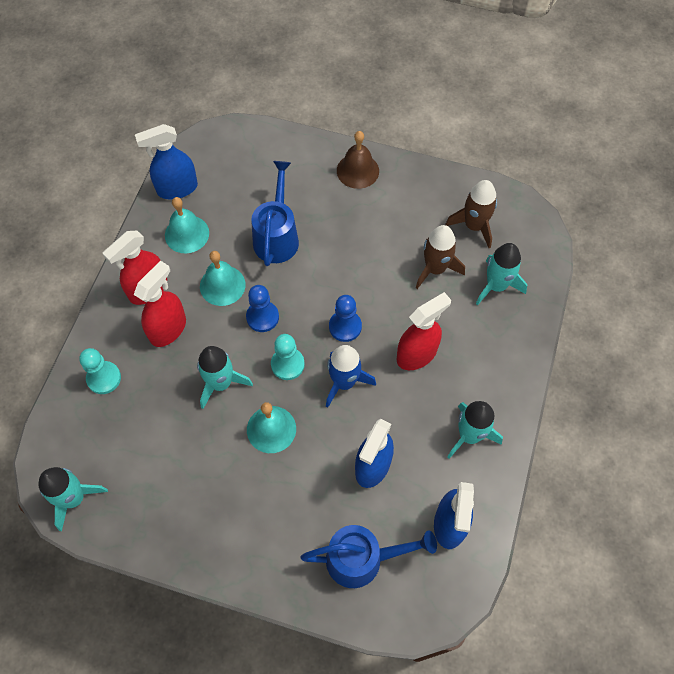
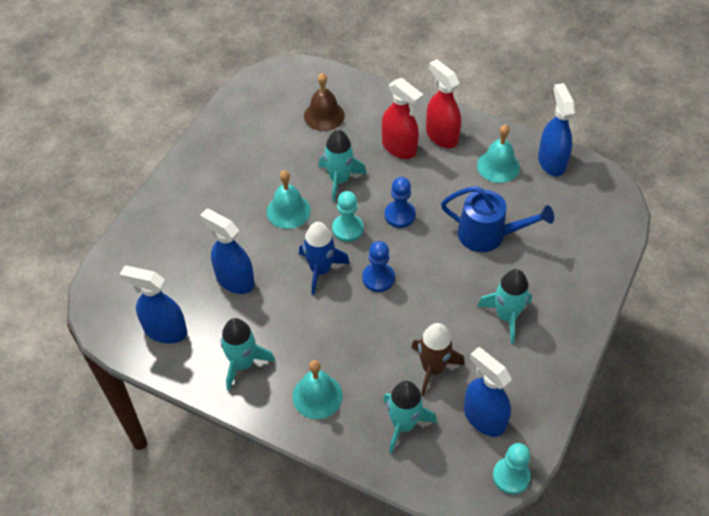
camera: 100 degrees right, 10 degrees down
(74, 498) = (264, 85): turquoise rocket -> turquoise rocket (506, 316)
(104, 378) = (360, 105): turquoise pawn -> turquoise pawn (511, 476)
(222, 285) = (438, 188): turquoise bell -> turquoise bell (317, 396)
(357, 170) = (567, 315): brown bell -> brown bell (324, 115)
(363, 559) = (157, 261): blue watering can -> none
(417, 354) = (337, 334): red spray bottle -> none
(474, 226) = (484, 418): brown rocket -> blue spray bottle

